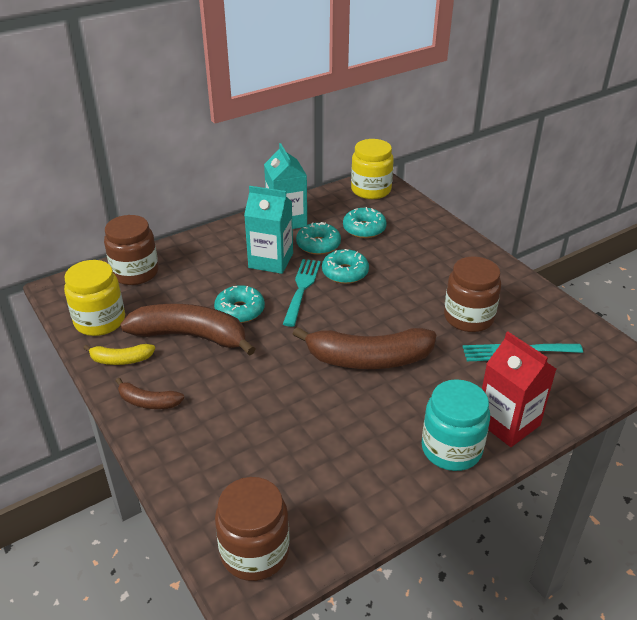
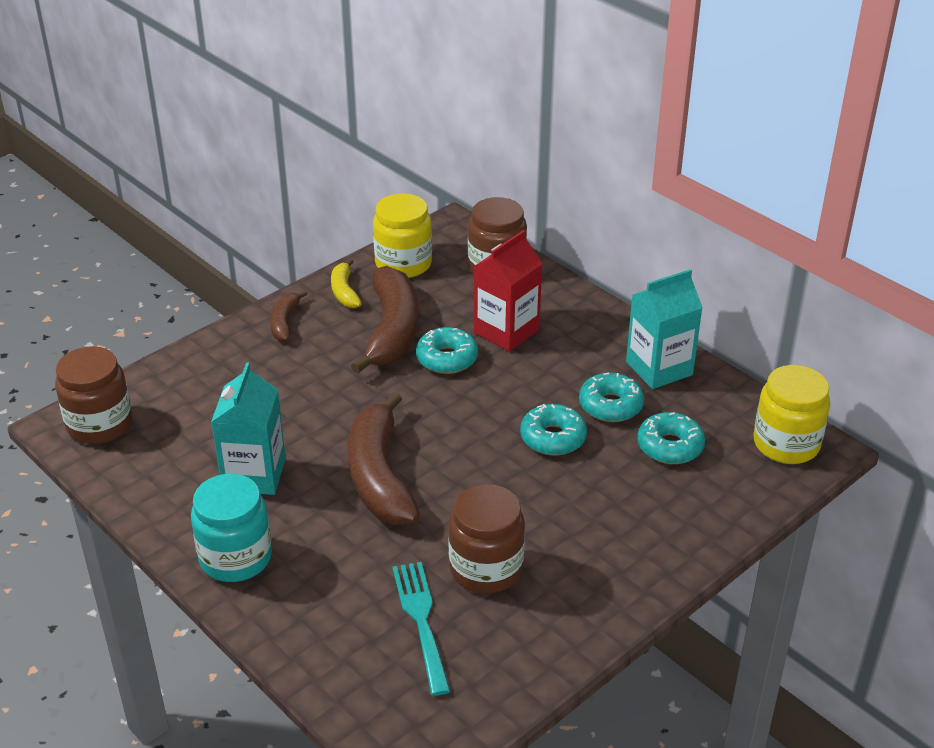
camera: 80 degrees right, 0 degrees up
(271, 260) = (557, 368): turquoise carton -> turquoise carton (254, 474)
(302, 289) = (503, 403): turquoise fork -> none
(507, 423) = (283, 609): red carton -> red carton (506, 331)

